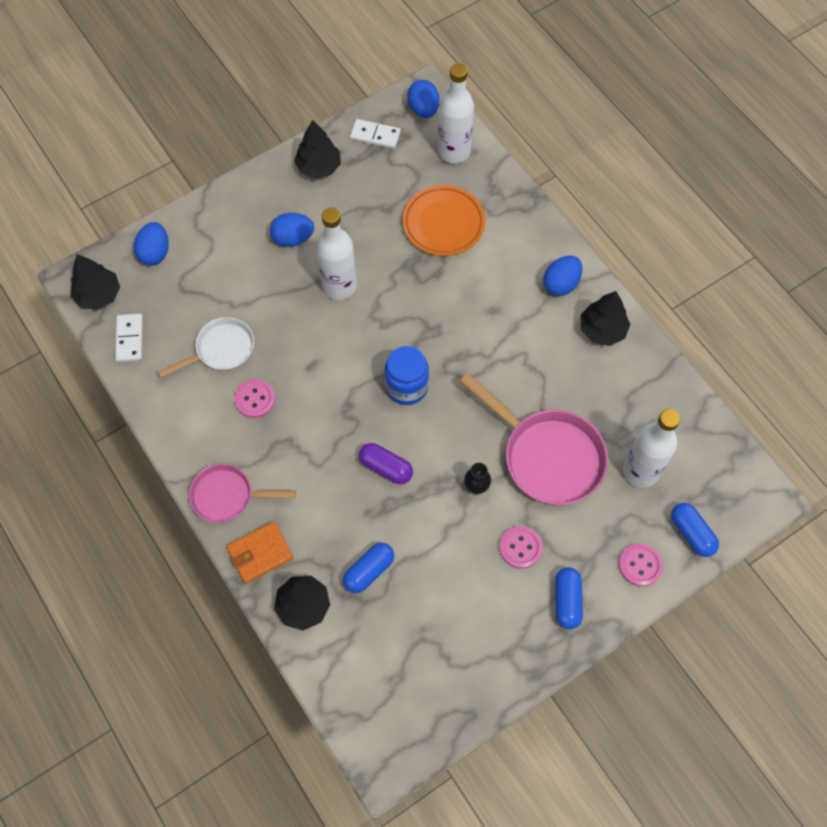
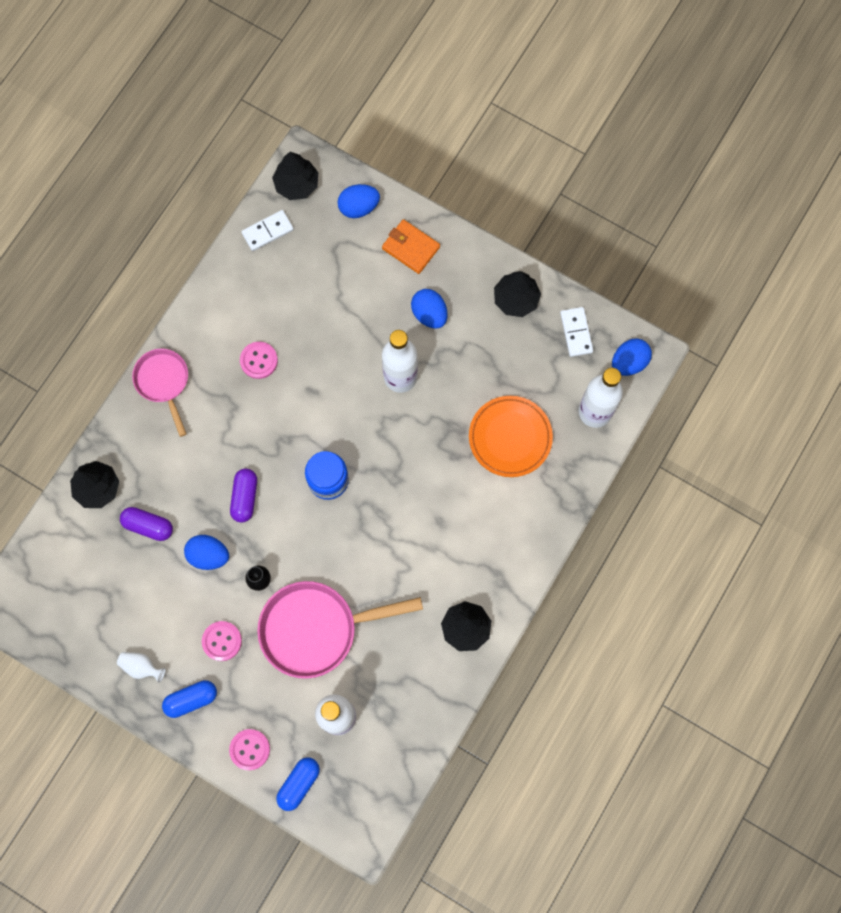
camera: 65 degrees right, 10 degrees up
(221, 350) = (292, 310): white pan -> none
(260, 553) = (126, 433): orange wallet -> orange wallet (410, 248)
(369, 571) = (148, 526): blue capsule -> purple capsule
(512, 637) = (141, 667): none -> white vase
(547, 456) = (316, 629): pink pan -> pink pan turned 60 degrees clockwise
(561, 284) = (496, 571): blue egg -> blue egg (209, 555)

